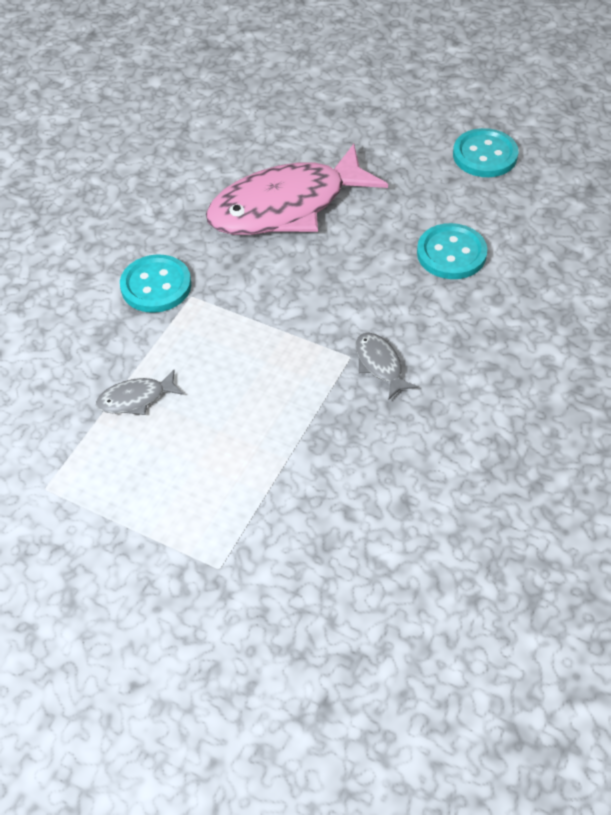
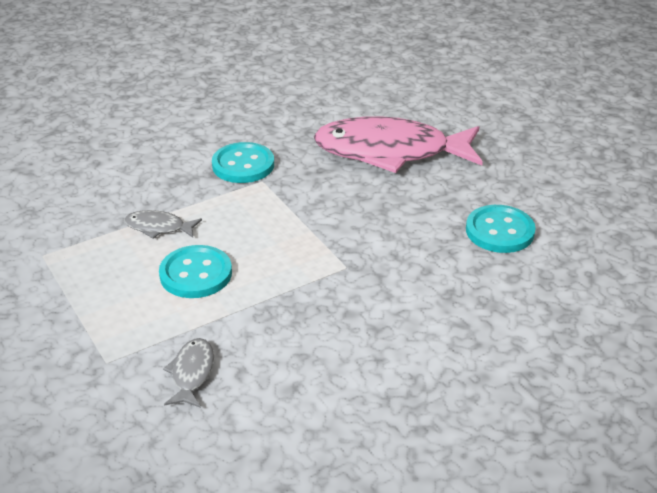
camera: 30 degrees right, 15 degrees down
(380, 365) = (365, 282): grey fish -> grey fish (192, 373)
(485, 155) = (593, 176): turquoise button -> turquoise button (196, 274)

